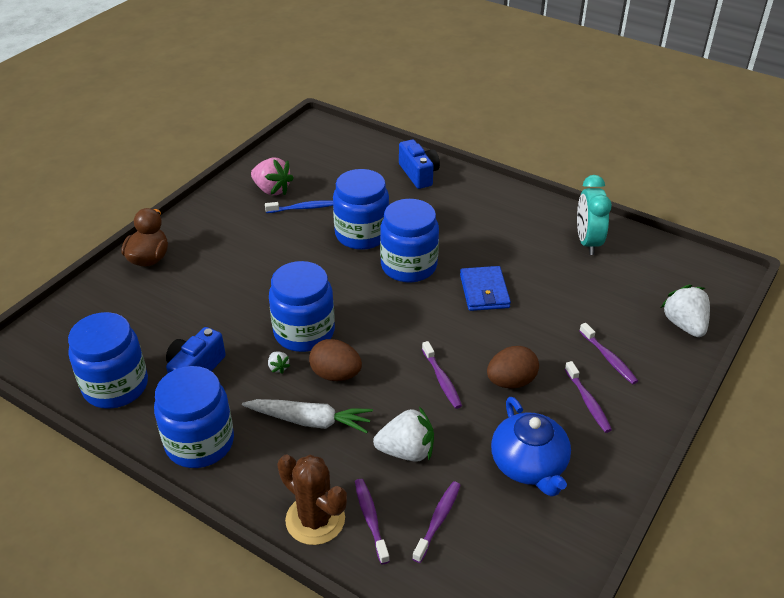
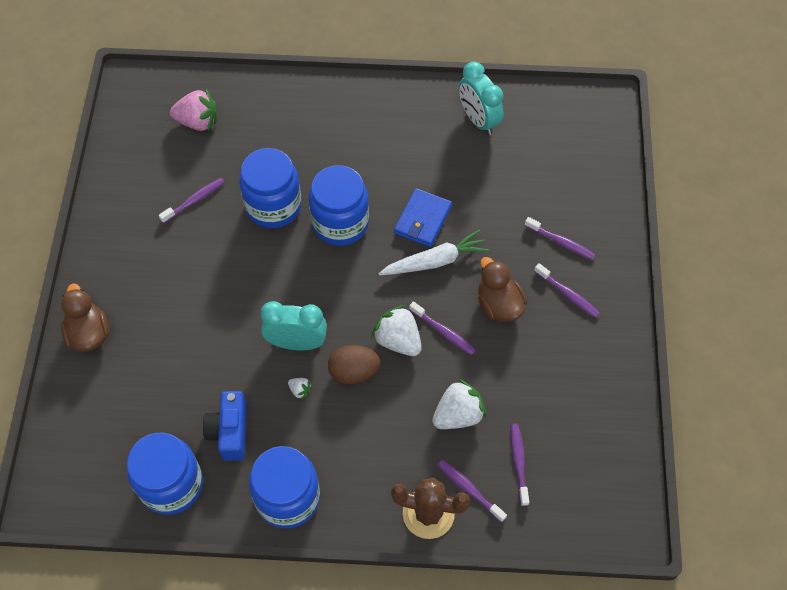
camera: 30 degrees left, 20 degrees up
(272, 190) = (147, 191): pink strawberry -> pink strawberry (198, 122)
(302, 208) = (194, 200): blue toothbrush -> purple toothbrush
(304, 332) = (297, 343): blue jar -> turquoise clock
(310, 421) = (363, 428): white carrot -> white carrot (435, 261)
(419, 174) = (278, 104): blue camera -> none
(484, 291) = (423, 220): blue wallet -> blue wallet turned 60 degrees clockwise
(511, 381) = (499, 305): brown egg -> brown duck
(529, 465) = (556, 377): blue teapot -> none
(684, 325) = (601, 177): white strawberry -> white strawberry (398, 340)

